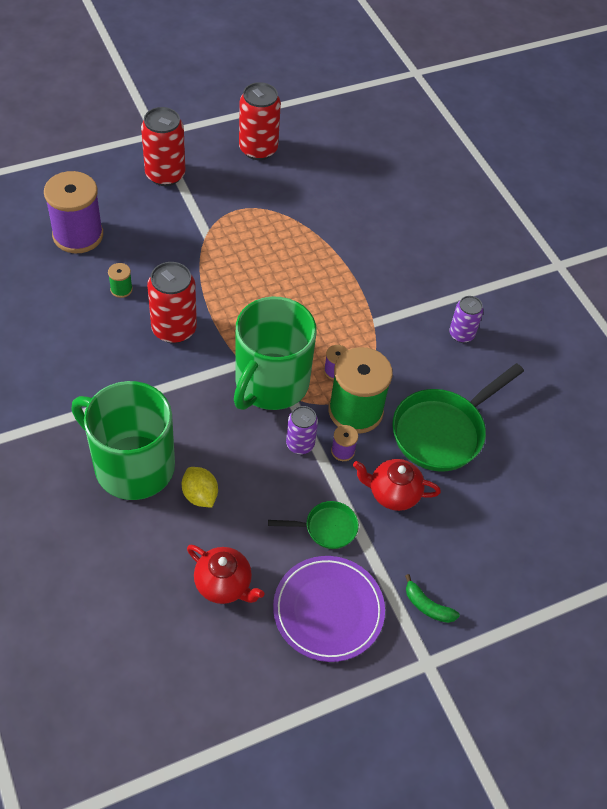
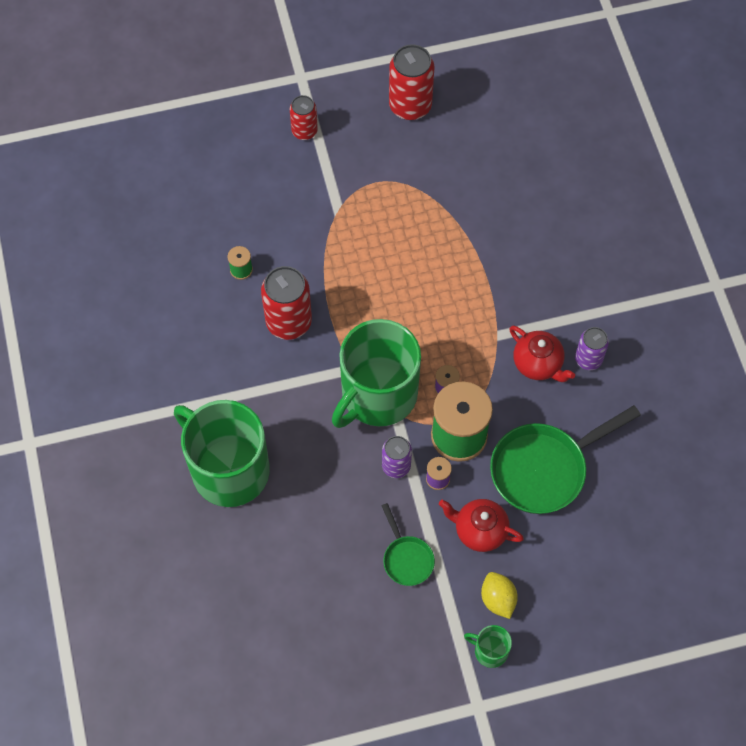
camera: 15 degrees right, 10 degrees up
(78, 235) = (204, 200): purple spool -> none
(165, 175) = (304, 131): red can -> red can, size x0.60
(200, 495) = (289, 509): yellow lemon -> yellow lemon (498, 599)
(224, 584) = (299, 603): red teapot -> red teapot (538, 364)
(326, 528) = (406, 558): green pan -> green pan turned 60 degrees clockwise
(328, 610) = (393, 642): purple plate -> none
(427, 606) = (490, 651): green banana -> green mug

